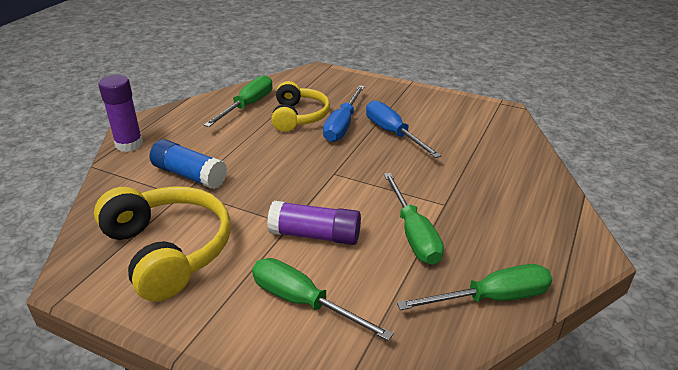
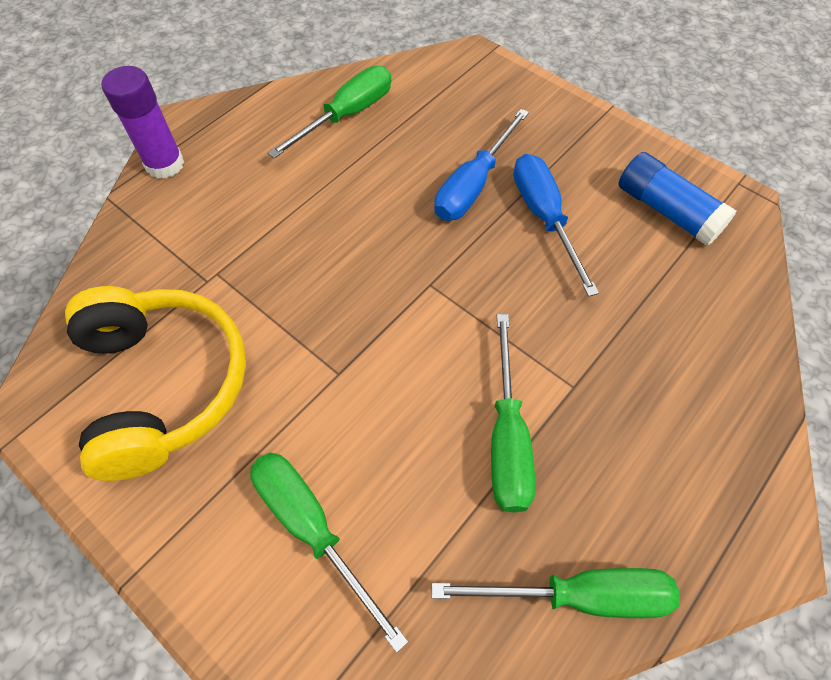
camera: 15 degrees right, 25 degrees up
(189, 175) = (229, 244): blue glue stick -> blue glue stick (667, 211)
(298, 116) = (414, 153): yellow headphones -> none
(315, 235) = (366, 404): purple glue stick -> none

